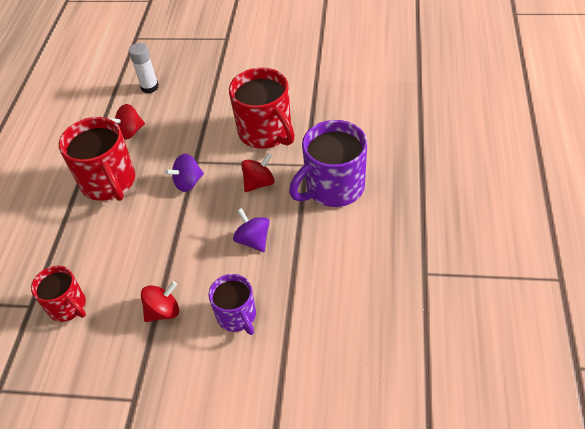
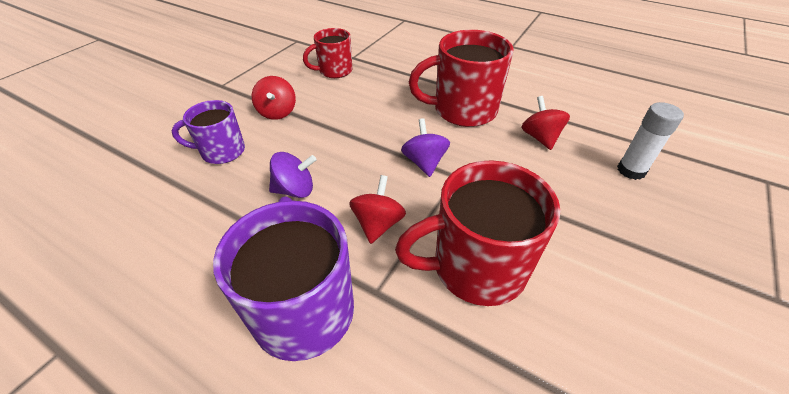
camera: 110 degrees right, 5 degrees down
(259, 183) = (378, 224): red spinning top -> red spinning top turned 150 degrees counterclockwise

